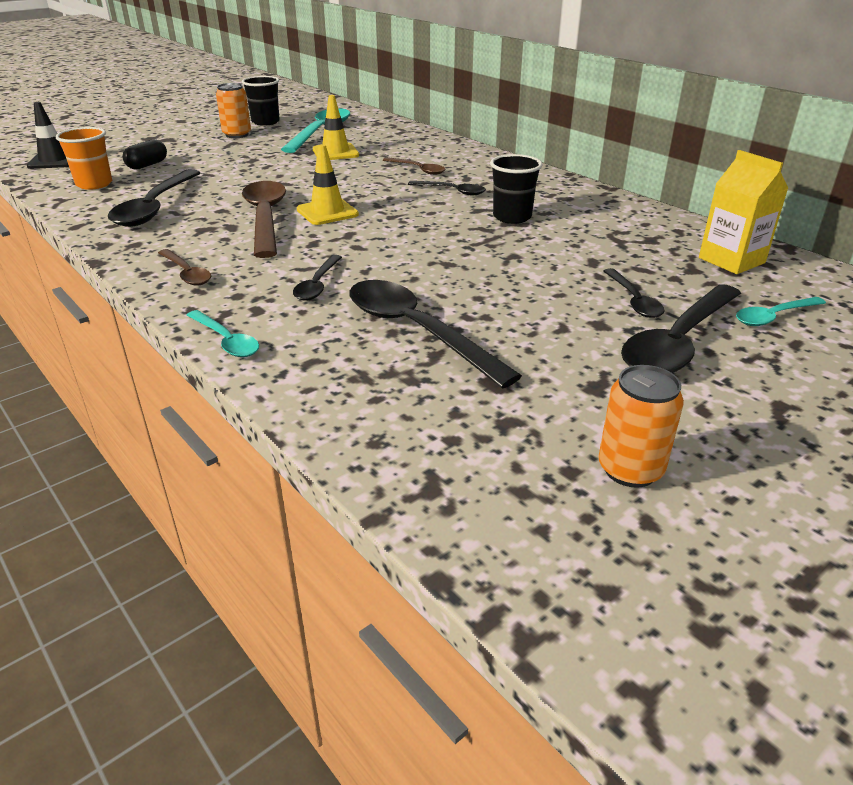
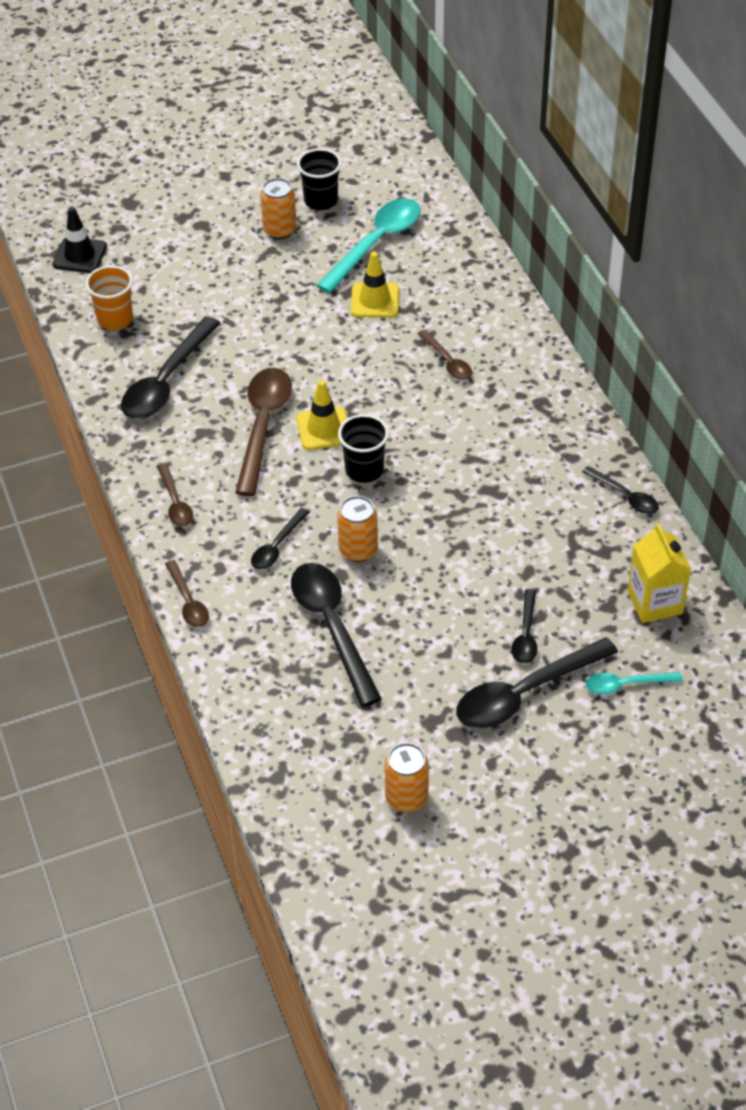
camera: 20 degrees right, 15 degrees up
(147, 165) = (171, 287): black capsule -> none
(226, 341) = (188, 601): turquoise spoon -> brown spoon
(409, 274) = (358, 550): none -> orange can
(452, 191) = (461, 416): black spoon -> black spoon (625, 496)
(512, 217) = (496, 480): black cup -> black cup (364, 470)

